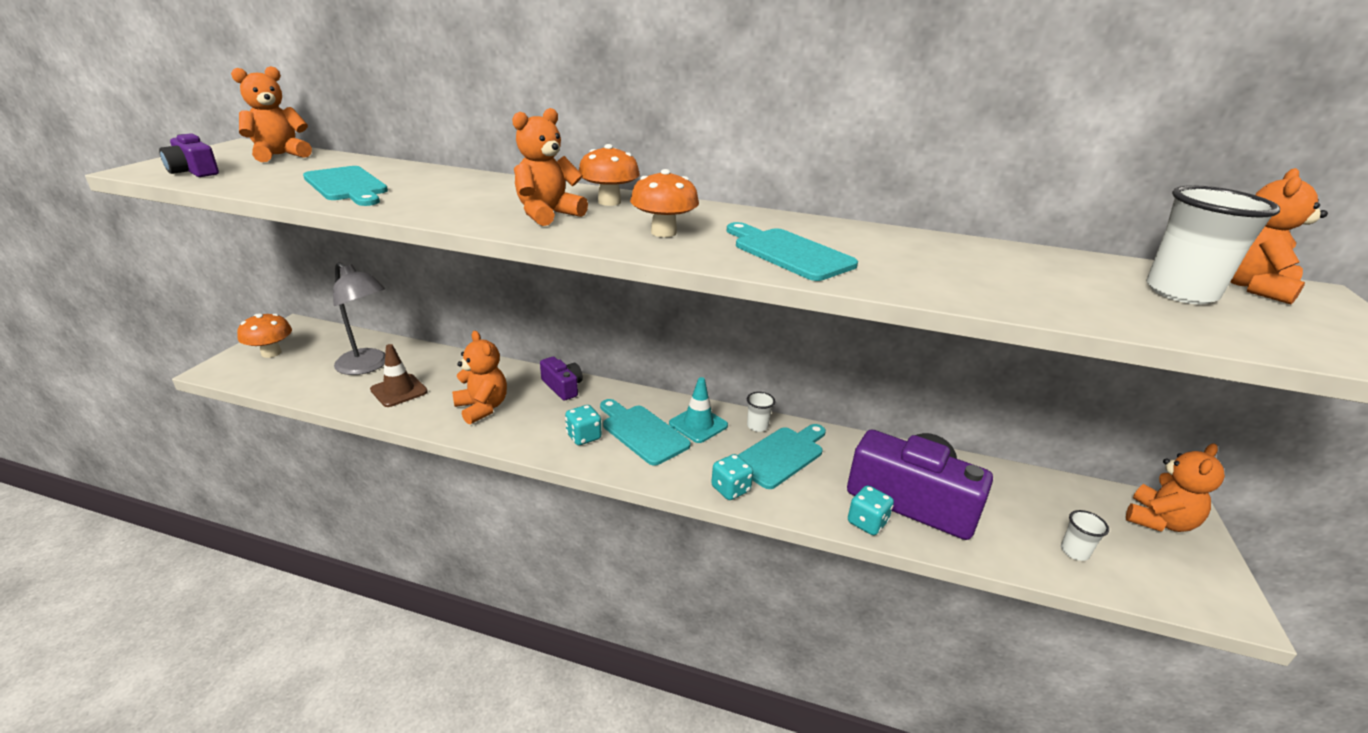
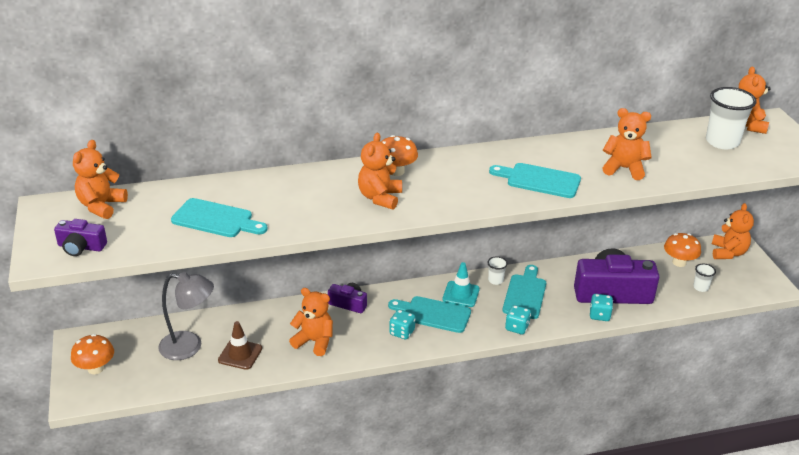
camera: 30 degrees left, 5 degrees up
(663, 232) = (461, 188): orange mushroom -> orange mushroom (679, 262)
(949, 275) = (624, 169): none -> orange teddy bear

